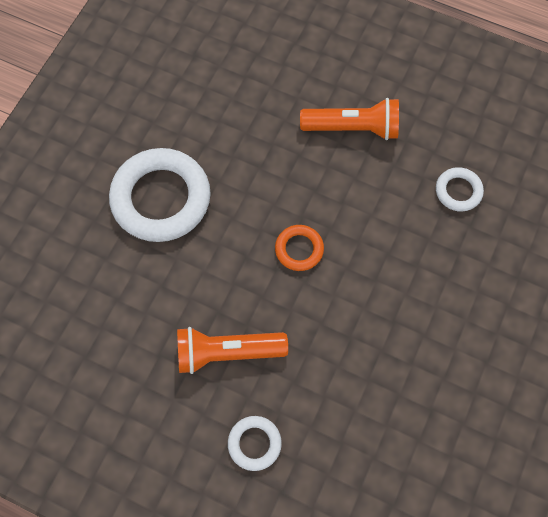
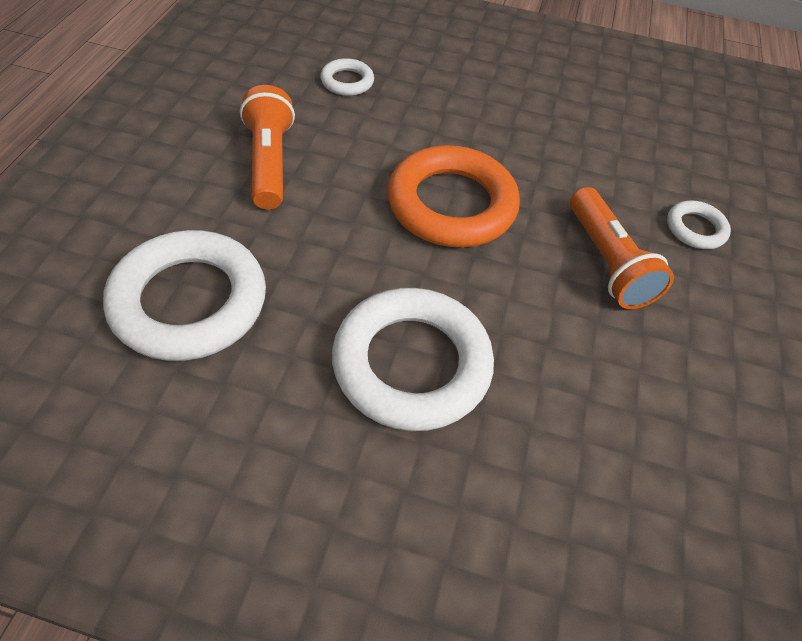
camera: 105 degrees left, 15 degrees down
(227, 81) = (189, 302): none -> white ring
(299, 249) = (451, 204): orange ring -> orange ring, size x2.10

